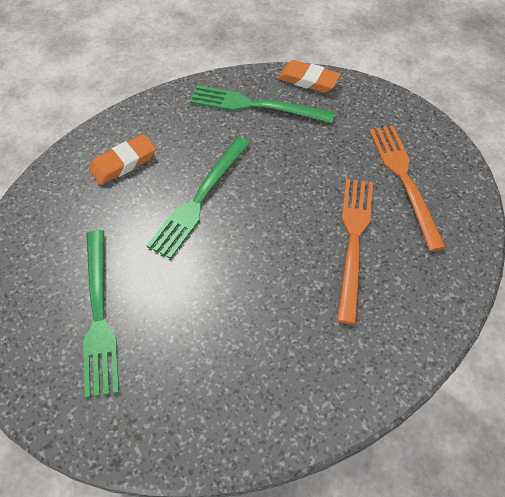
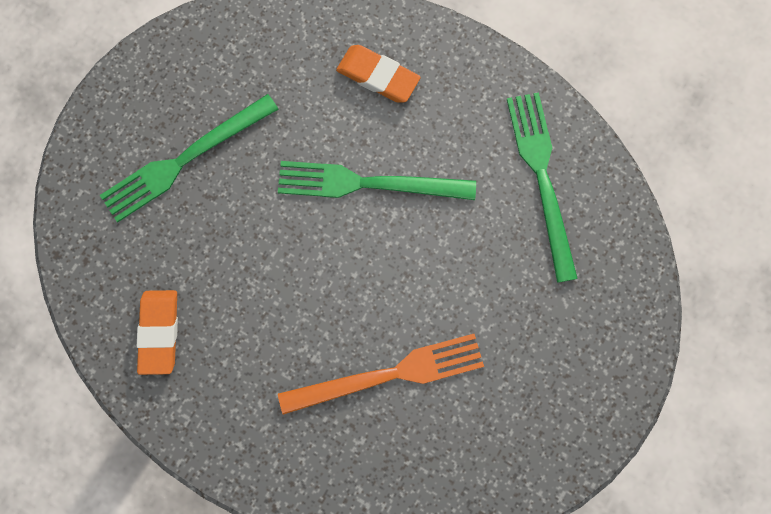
camera: 65 degrees right, 20 degrees up
(308, 80) = (622, 223): orange eraser -> orange eraser (159, 332)
(404, 180) = (508, 403): orange fork -> none

